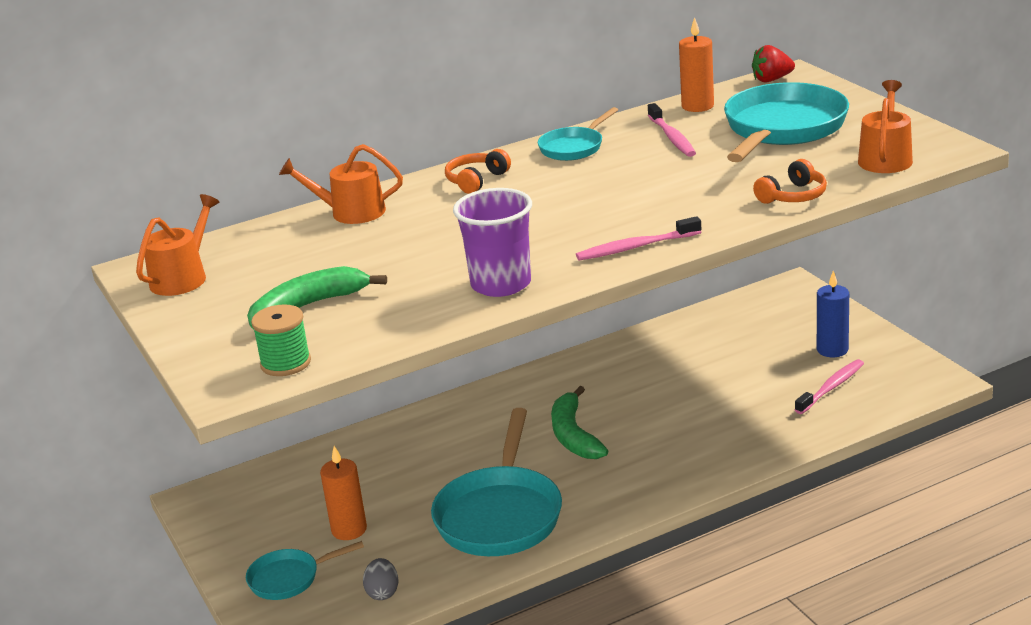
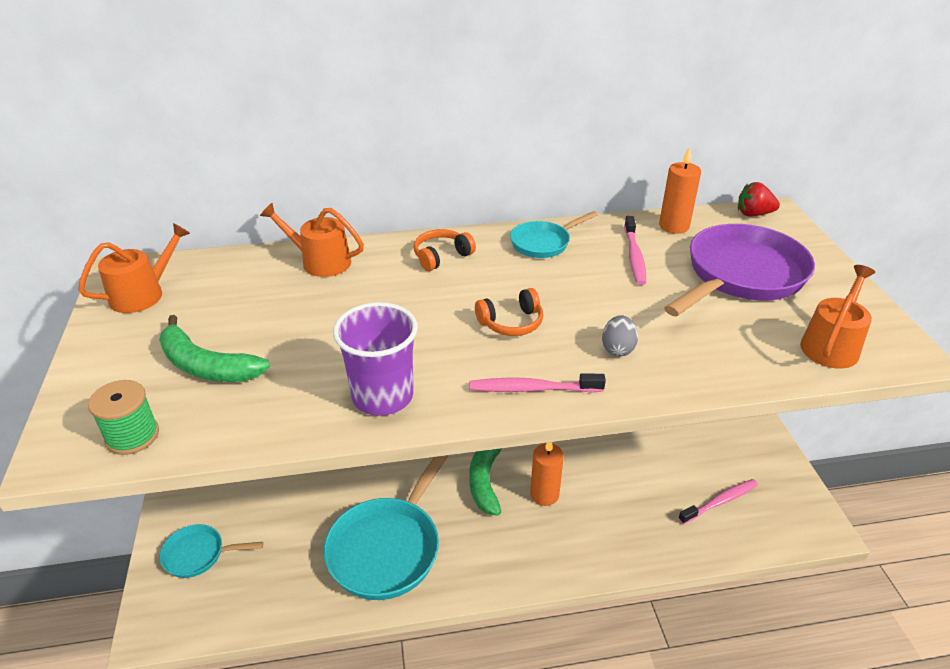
camera: 15 degrees right, 10 degrees up
(308, 307) = (206, 365): green banana -> green banana turned 135 degrees counterclockwise
(349, 530) = (269, 518): orange candle -> orange candle (544, 495)
(383, 592) = (255, 601): grey egg -> grey egg (618, 349)
(782, 129) = (741, 275): turquoise pan -> purple pan
(793, 196) = (717, 368): orange headphones -> orange headphones (511, 323)
(832, 350) = (735, 458): blue candle -> none

